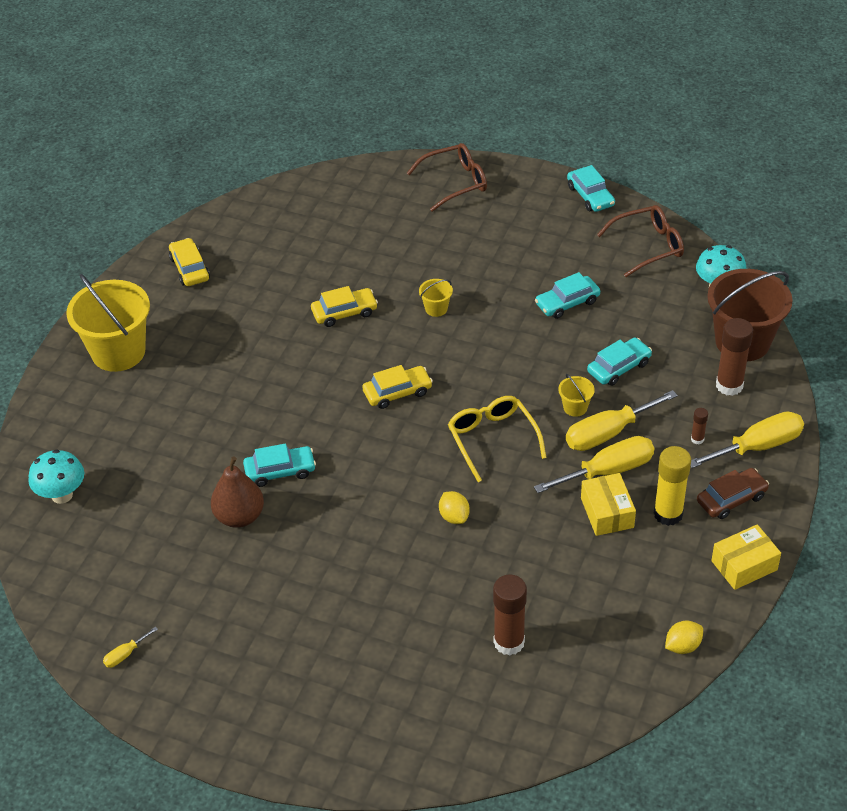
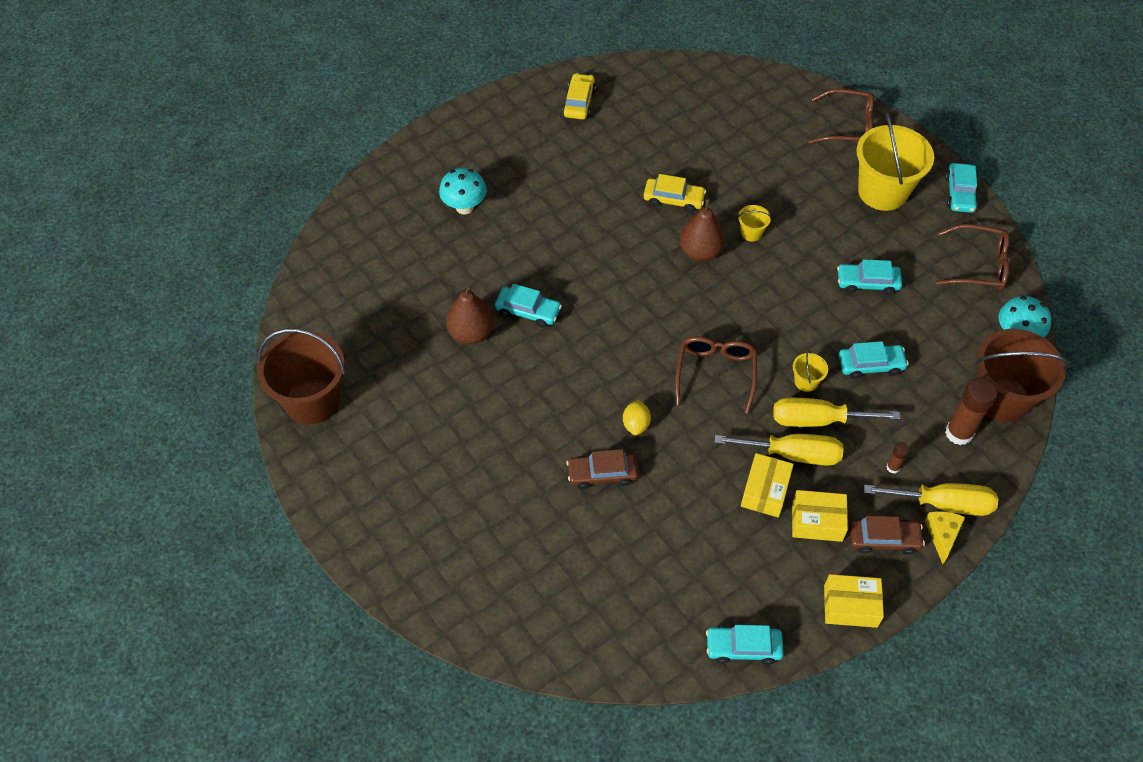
camera: 30 degrees right, 10 degrees up
(62, 495) = (357, 245): turquoise mushroom -> turquoise mushroom (464, 207)
(118, 352) = (477, 147): yellow bucket -> yellow bucket (882, 191)
(125, 654) = (312, 400): yellow screwdriver -> brown bucket
(397, 392) = (667, 291): yellow car -> none
(402, 345) = (700, 252): none -> brown pear
(455, 573) = (602, 474): none -> brown car
(492, 439) = (715, 373): yellow glasses -> brown glasses
(509, 642) = (602, 558): brown glue stick -> none
(668, 514) = (817, 522): yellow glue stick -> yellow box
(682, 646) = (743, 647): yellow lemon -> turquoise car
(775, 471) = (942, 535): none -> yellow cheese

